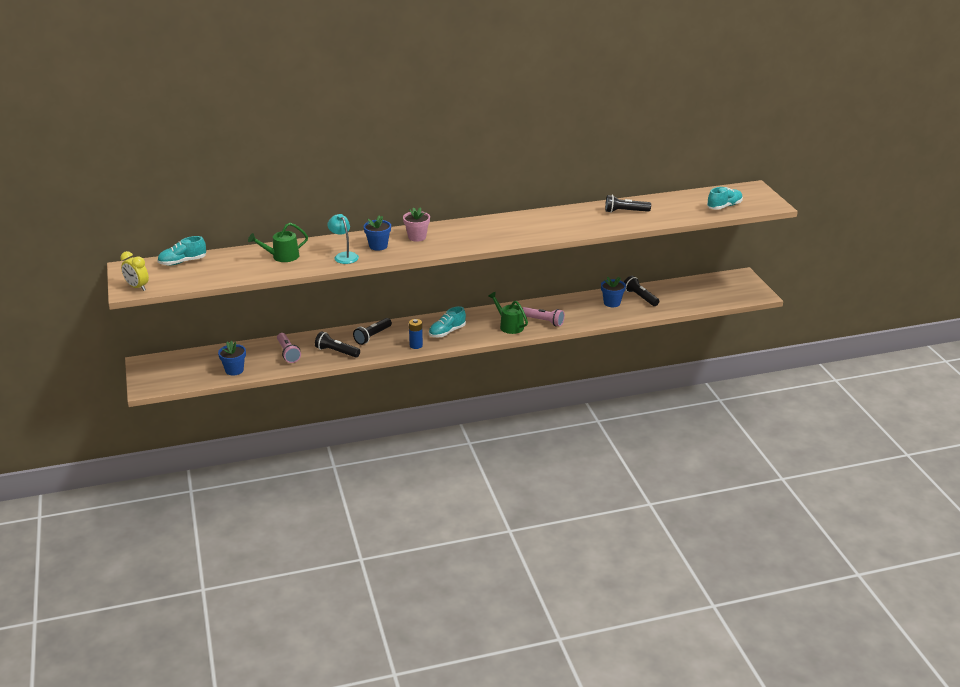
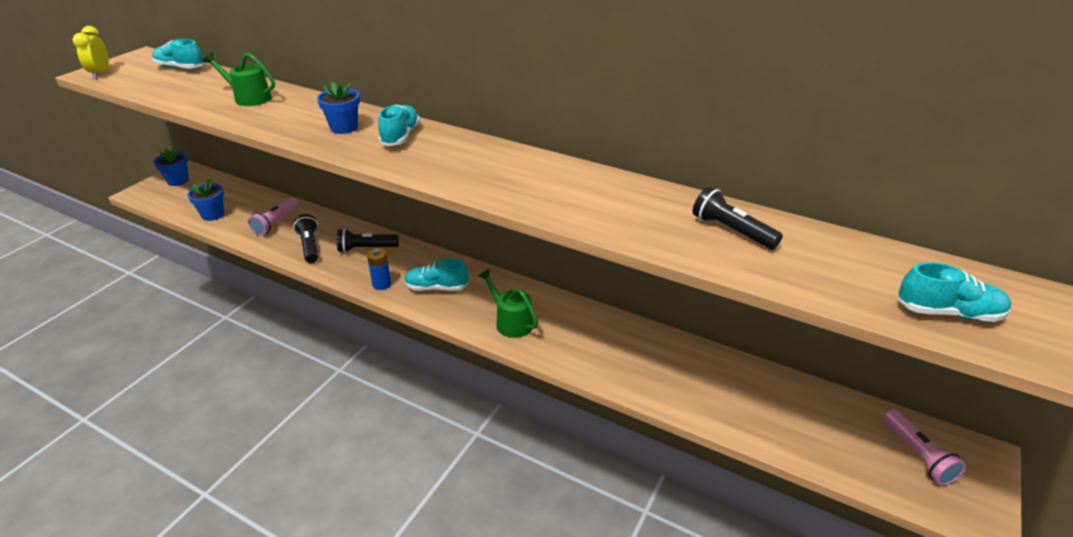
camera: 45 degrees right, 5 degrees up
(344, 256) = (292, 122): turquoise lamp -> none
(417, 237) = (400, 136): pink flower pot -> turquoise shoe
(509, 326) = (511, 322): green watering can -> green watering can turned 45 degrees counterclockwise
(543, 321) = (558, 341): pink flashlight -> pink flashlight (918, 455)
(612, 303) = (689, 371): blue flower pot -> blue flower pot (178, 181)
(640, 297) = (744, 387): black flashlight -> none

